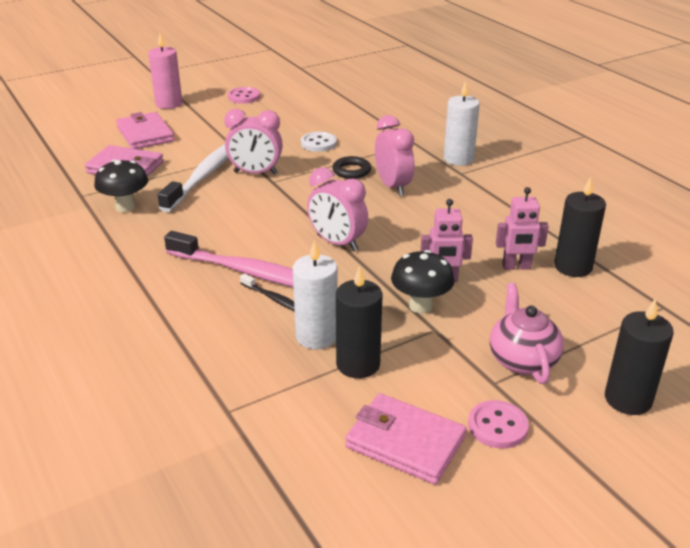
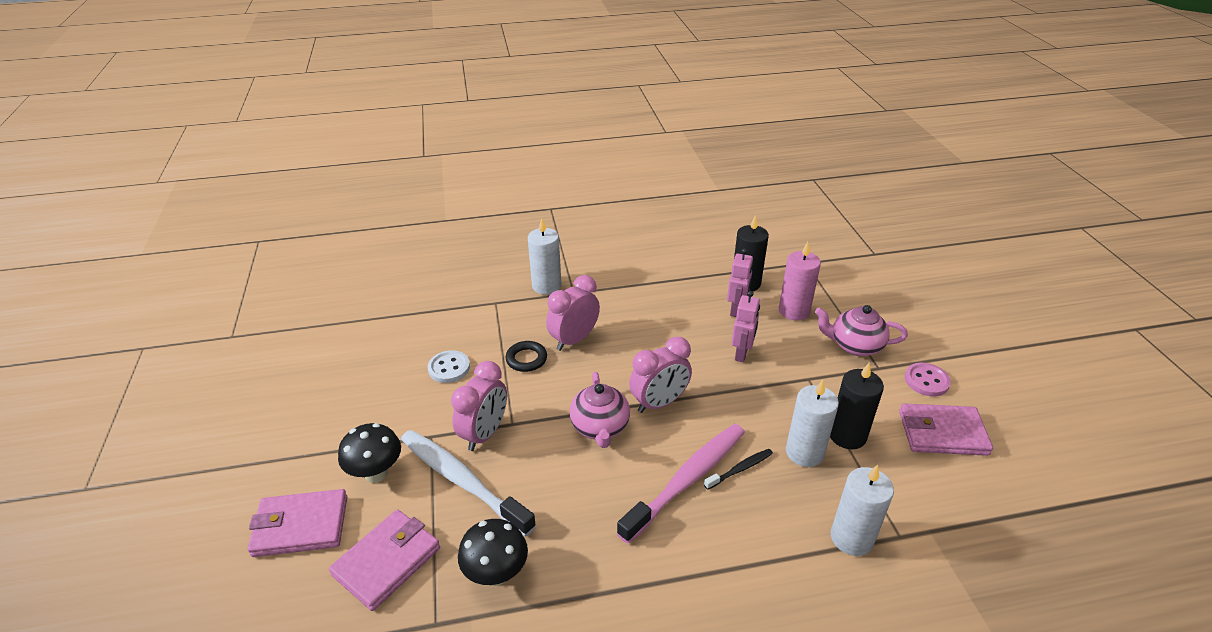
camera: 70 degrees left, 5 degrees up
(169, 104) = (221, 485): pink candle -> pink candle (794, 311)
(214, 377) = (851, 538): none -> white candle
(244, 97) = (271, 404): pink button -> none
(289, 219) = (600, 427): none -> pink teapot
(393, 186) = (574, 340): pink clock -> pink clock turned 45 degrees counterclockwise
(405, 442) = (942, 433): pink wallet -> pink wallet turned 45 degrees clockwise
(420, 306) = (775, 377): black mushroom -> black mushroom (376, 473)
(628, 399) = (902, 314): black candle -> none

